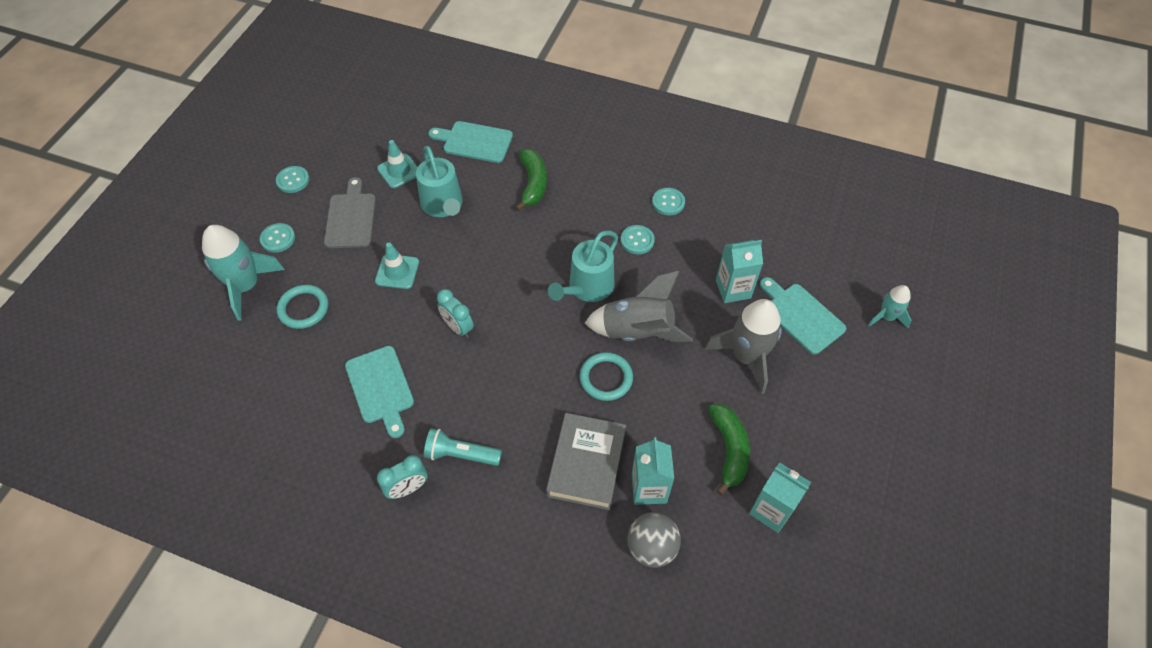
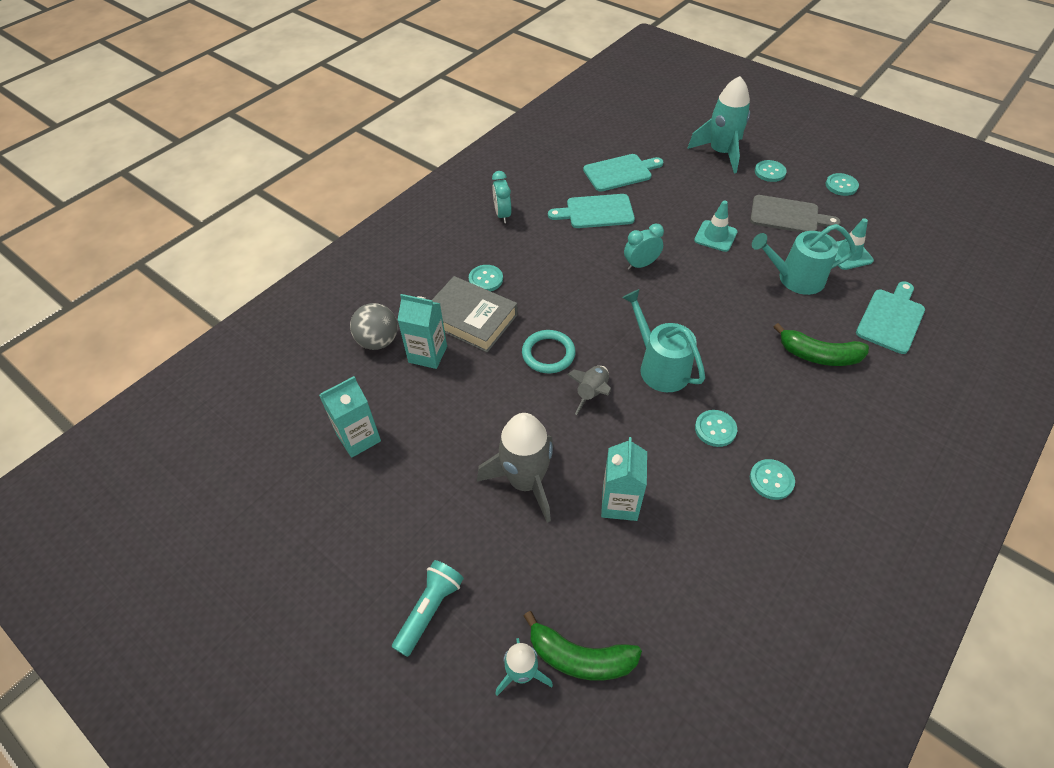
camera: 110 degrees right, 5 degrees down
(303, 308) = (689, 180): turquoise ring -> none
(461, 454) = (516, 246): turquoise flashlight -> turquoise flashlight (429, 609)
(524, 469) = (486, 279): none -> turquoise button
(637, 332) = (592, 393): grey rocket -> grey rocket, size x0.56
(729, 449) = (432, 426): green banana -> green banana (580, 657)
(801, 316) = (558, 563): turquoise cutting board -> turquoise cutting board (620, 172)

